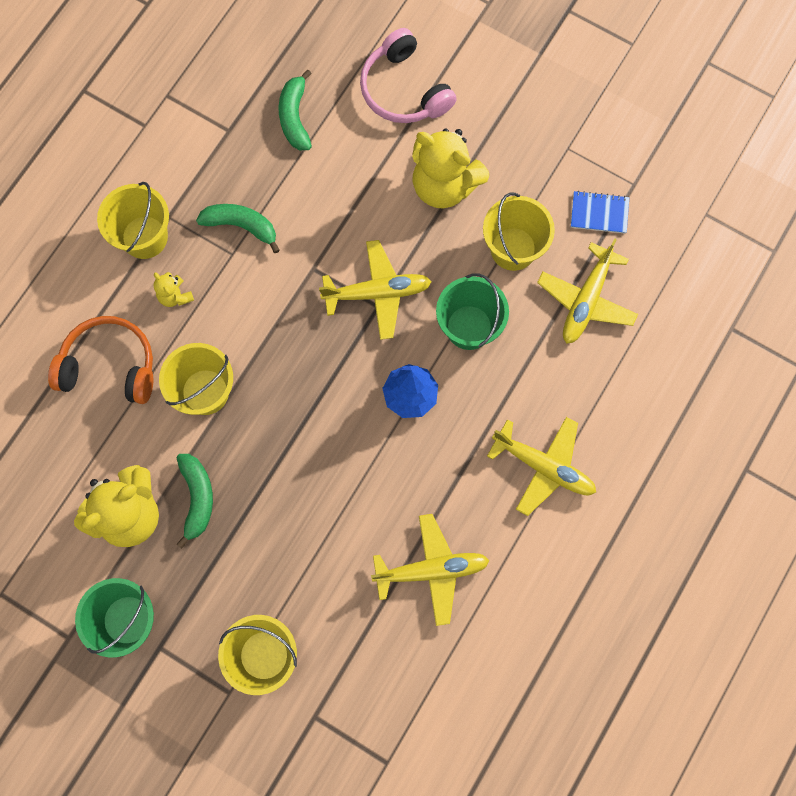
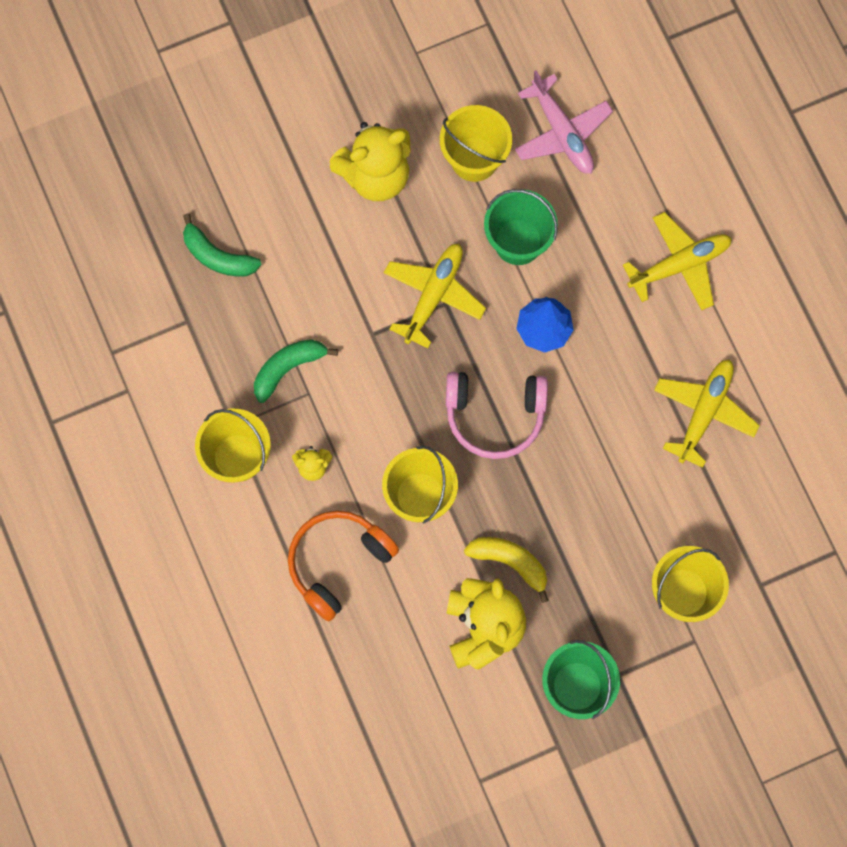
camera: 55 degrees left, 0 degrees up
(197, 498) = (510, 562): green banana -> yellow banana
(404, 90) = (260, 148): pink headphones -> pink headphones (495, 415)
(586, 300) = (562, 133): yellow plane -> pink plane
(599, 213) = (493, 68): blue notebook -> none

